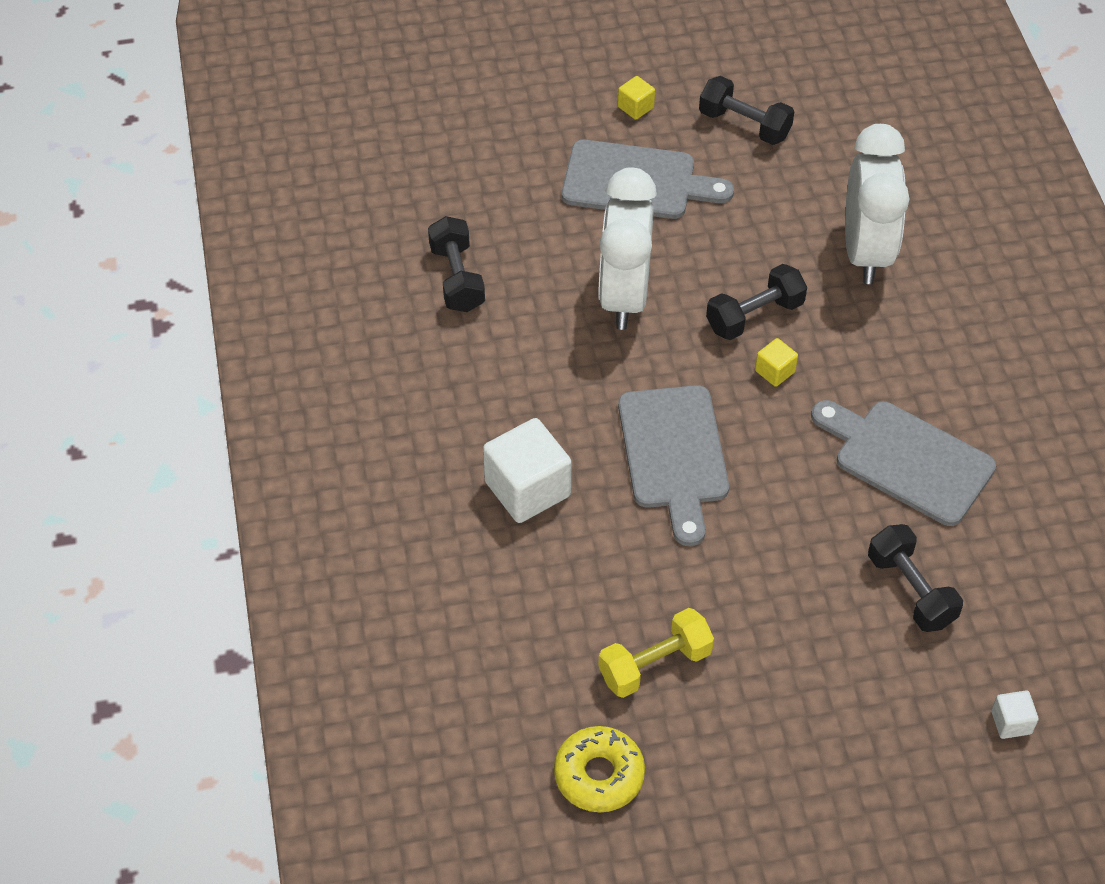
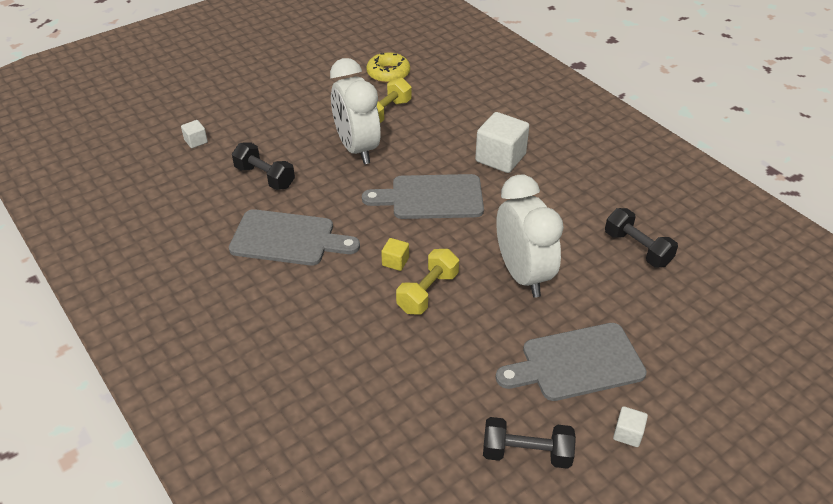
camera: 155 degrees right, 10 degrees down
(635, 107) = (628, 434): yellow cube -> white cube
(674, 454) = (431, 197): grey cutting board -> grey cutting board turned 60 degrees counterclockwise
(754, 316) = (427, 292): black dumbbell -> yellow dumbbell
(865, 252) = (369, 369): white clock -> white clock (357, 149)

